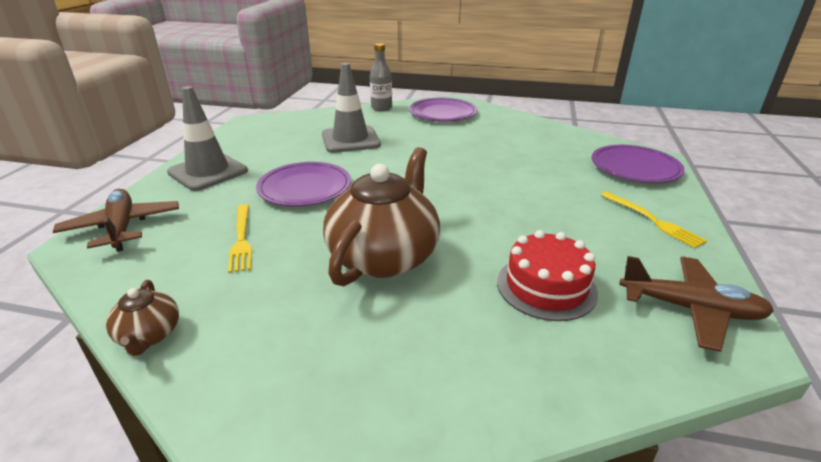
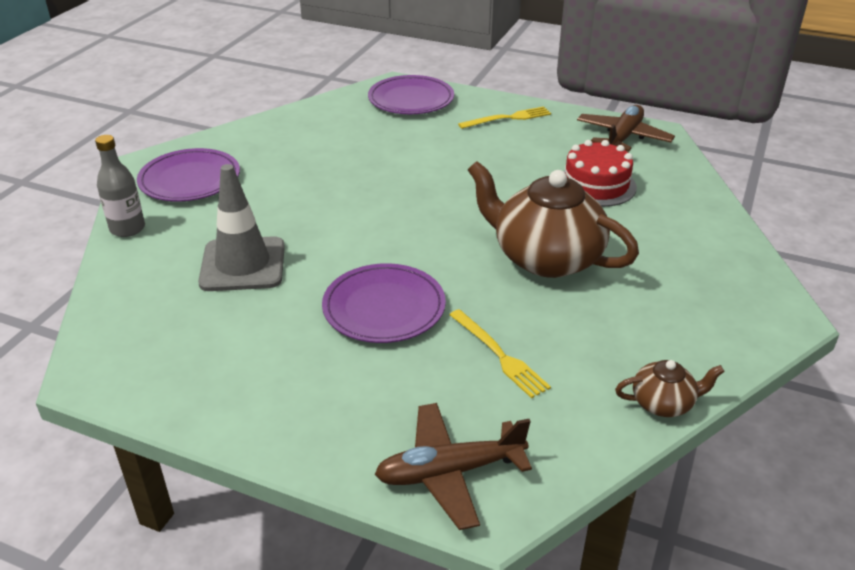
camera: 80 degrees left, 5 degrees up
(208, 172) = (295, 405): grey traffic cone -> none
(241, 239) = (499, 355): yellow fork -> yellow fork turned 60 degrees clockwise

